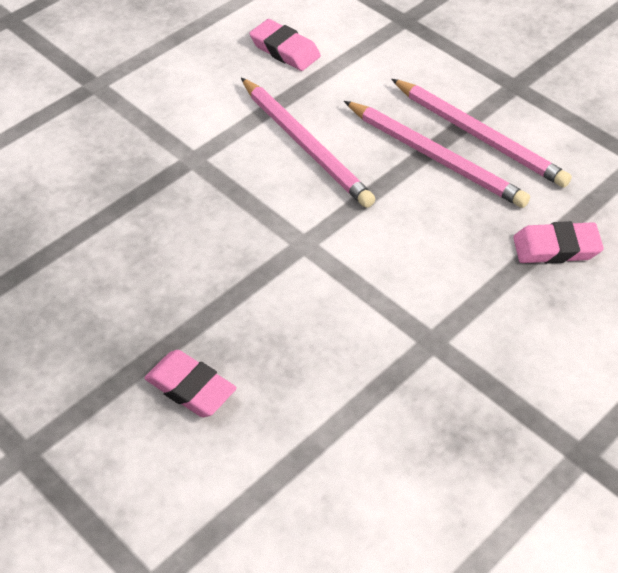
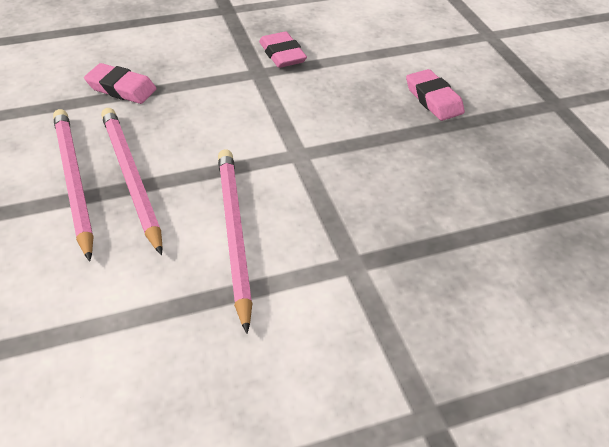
camera: 155 degrees left, 5 degrees down
(285, 50) = (160, 369): pink eraser -> pink eraser (282, 54)

